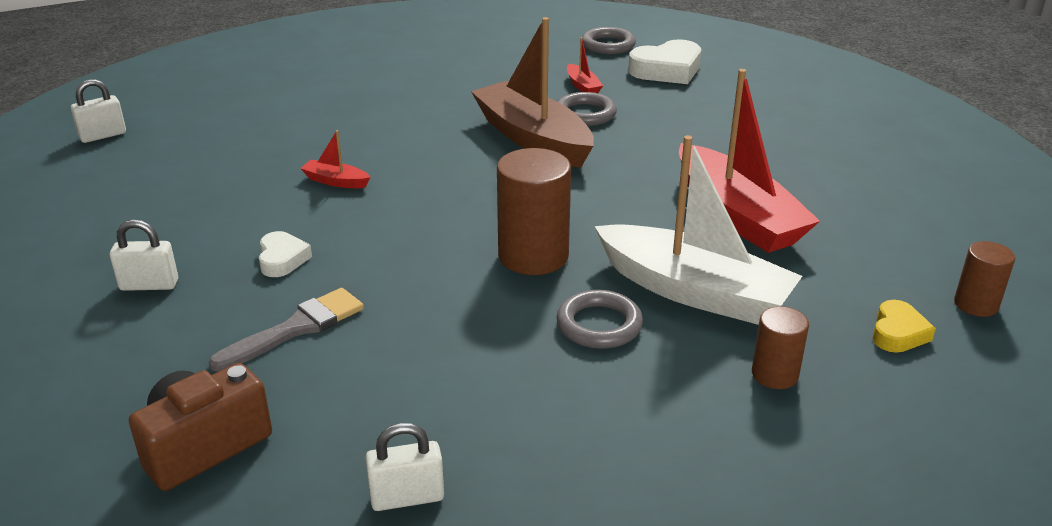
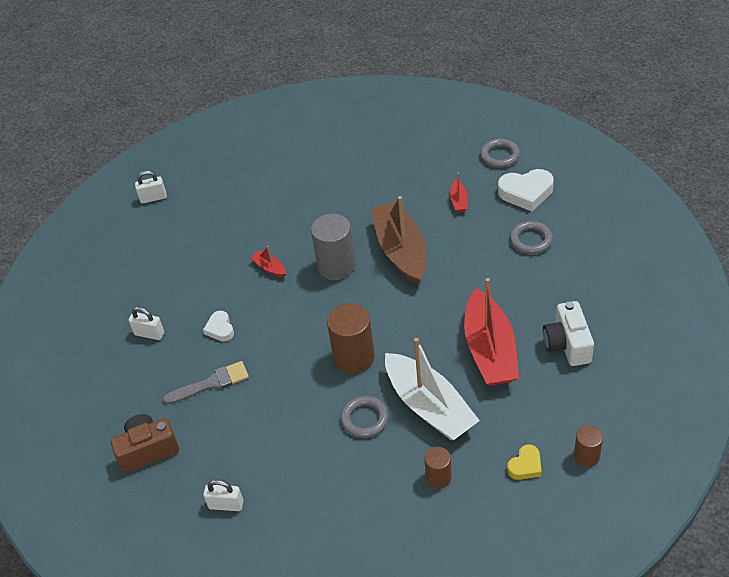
camera: 25 degrees right, 15 degrees up
(282, 259) = (220, 329): white heart -> white heart turned 150 degrees clockwise
(444, 166) = (336, 266): none -> grey cylinder
(585, 114) = (446, 231): grey ring -> grey ring (531, 240)
(840, 194) = (567, 344): none -> white camera

